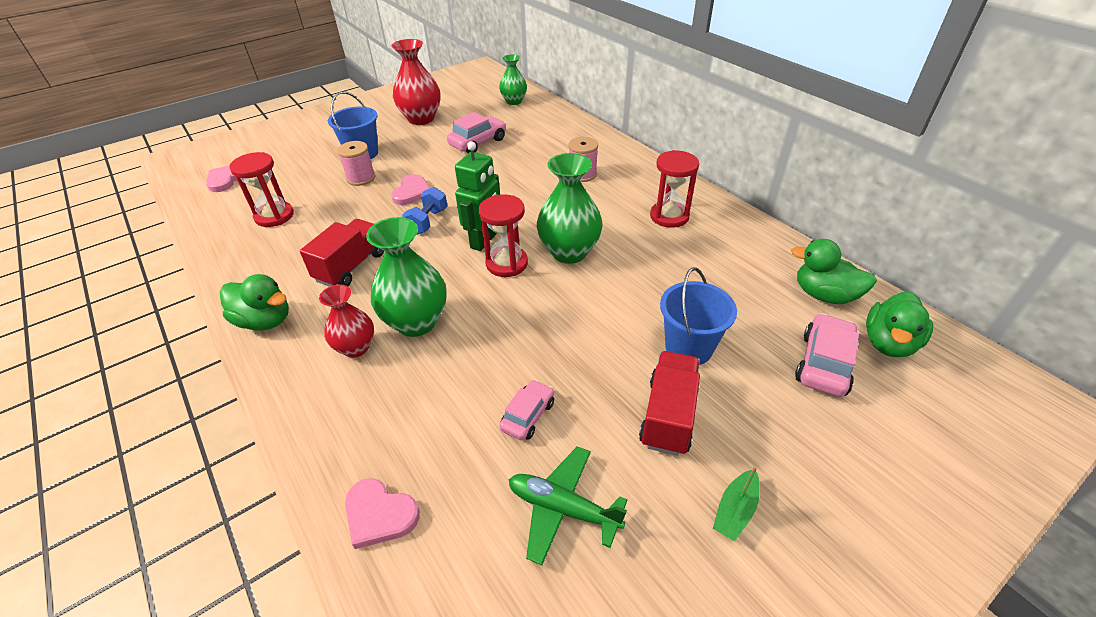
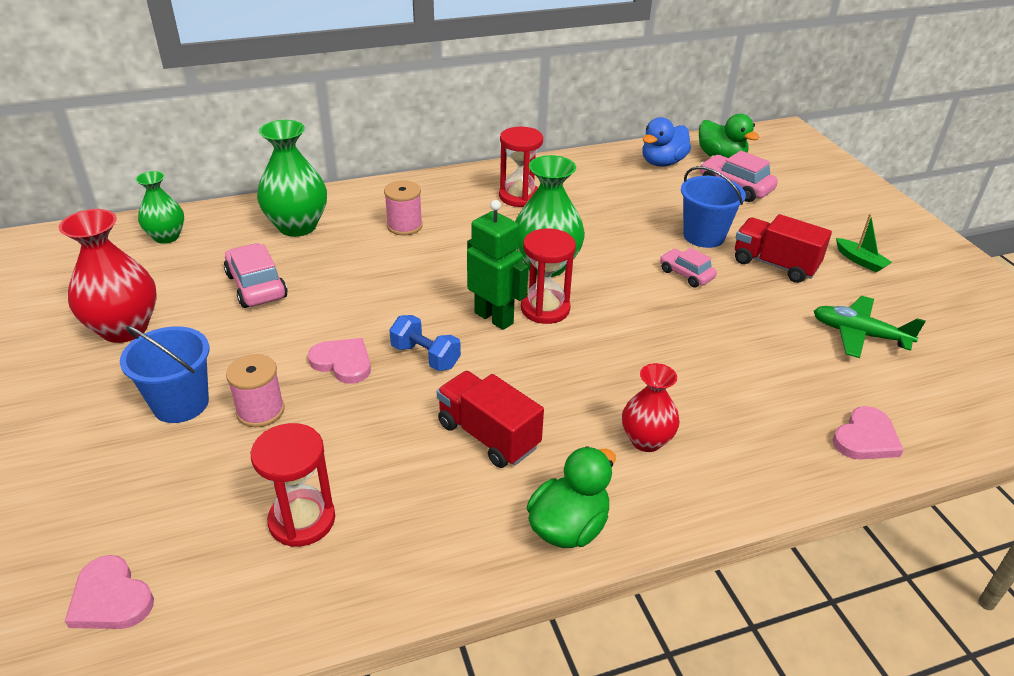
camera: 75 degrees left, 5 degrees down
(416, 322) = (619, 388): green vase -> green vase (297, 226)
(528, 415) = (765, 334): pink car -> pink car (686, 274)
(563, 508) = (859, 334): green plane -> green plane turned 75 degrees clockwise
(824, 295) = (662, 163): green duck -> blue duck

